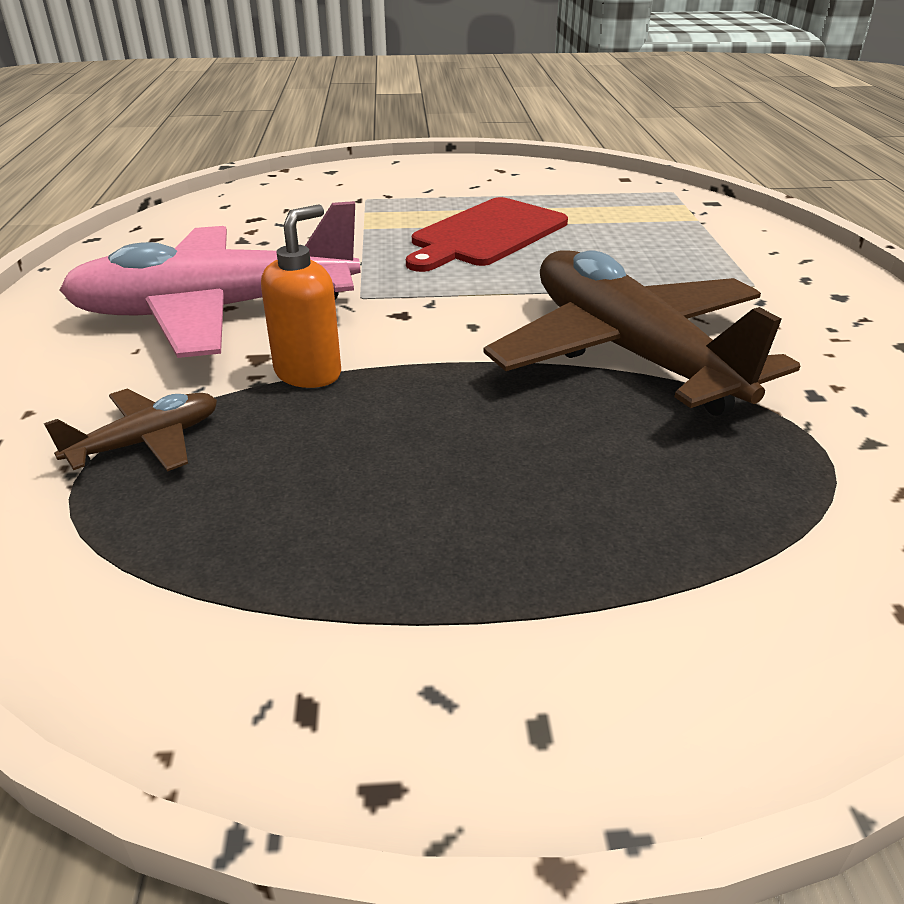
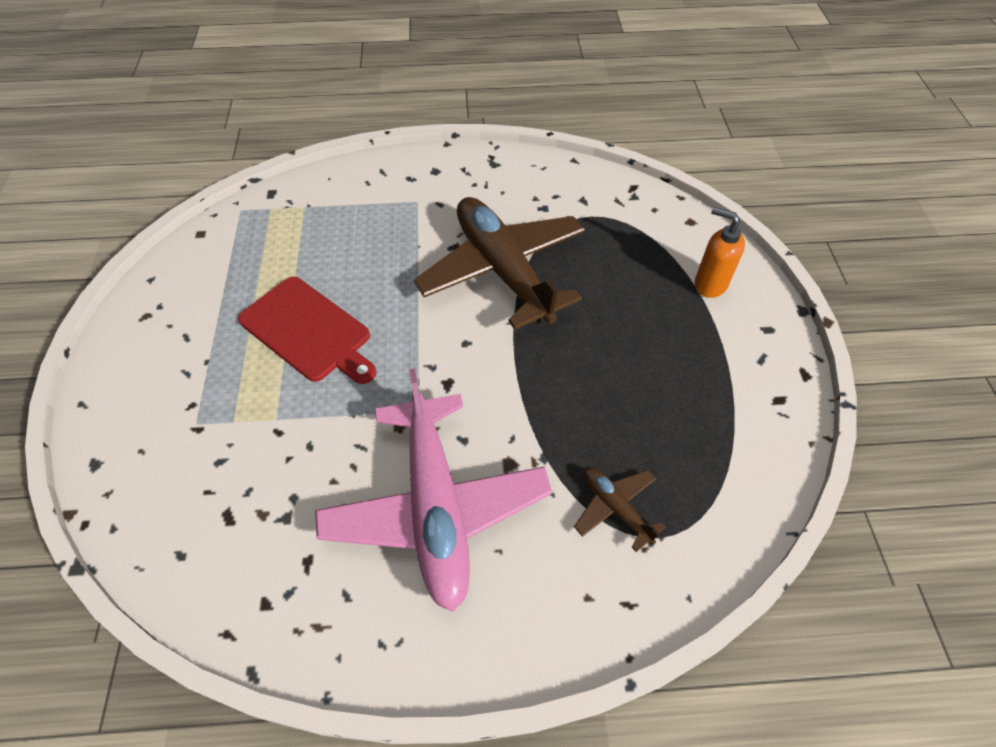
camera: 90 degrees left, 20 degrees up
(308, 373) = (530, 430): orange soap dispenser -> orange soap dispenser (710, 284)
(629, 353) = (503, 270): brown plane -> brown plane turned 90 degrees clockwise

